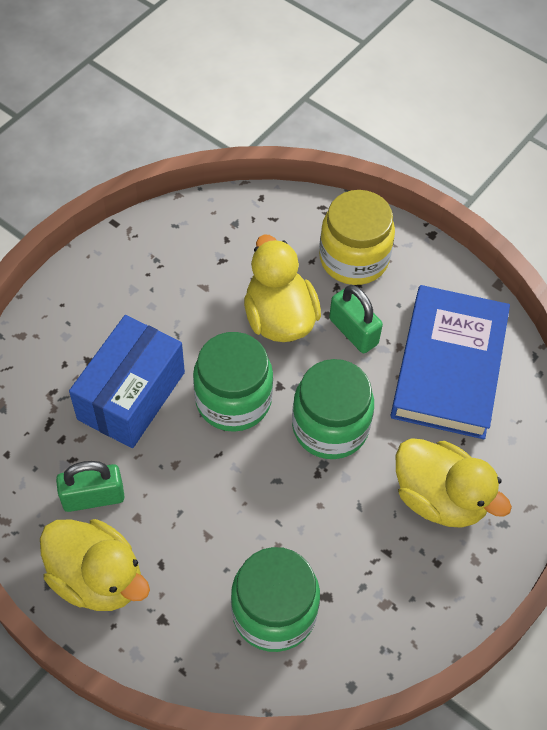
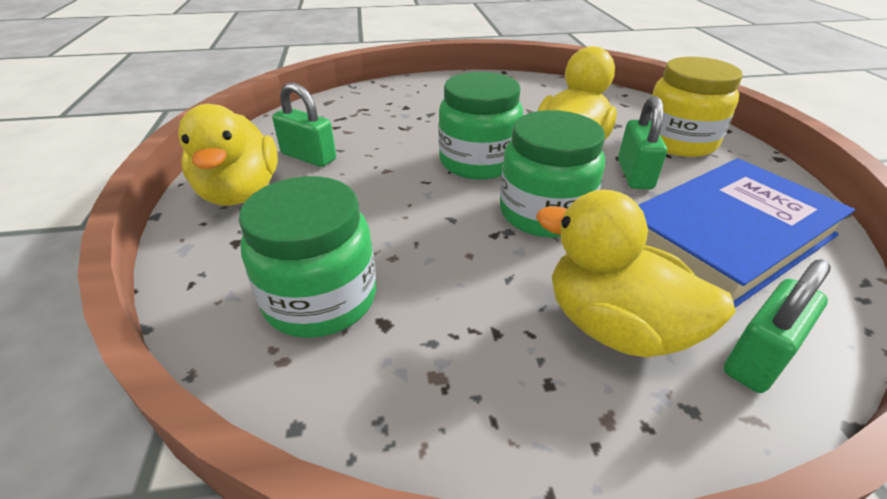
camera: 45 degrees right, 20 degrees down
(131, 396) = (408, 129): blue box -> none
(439, 498) = (614, 327): yellow duck -> yellow duck turned 135 degrees clockwise
(513, 464) = (758, 358): none -> green padlock

